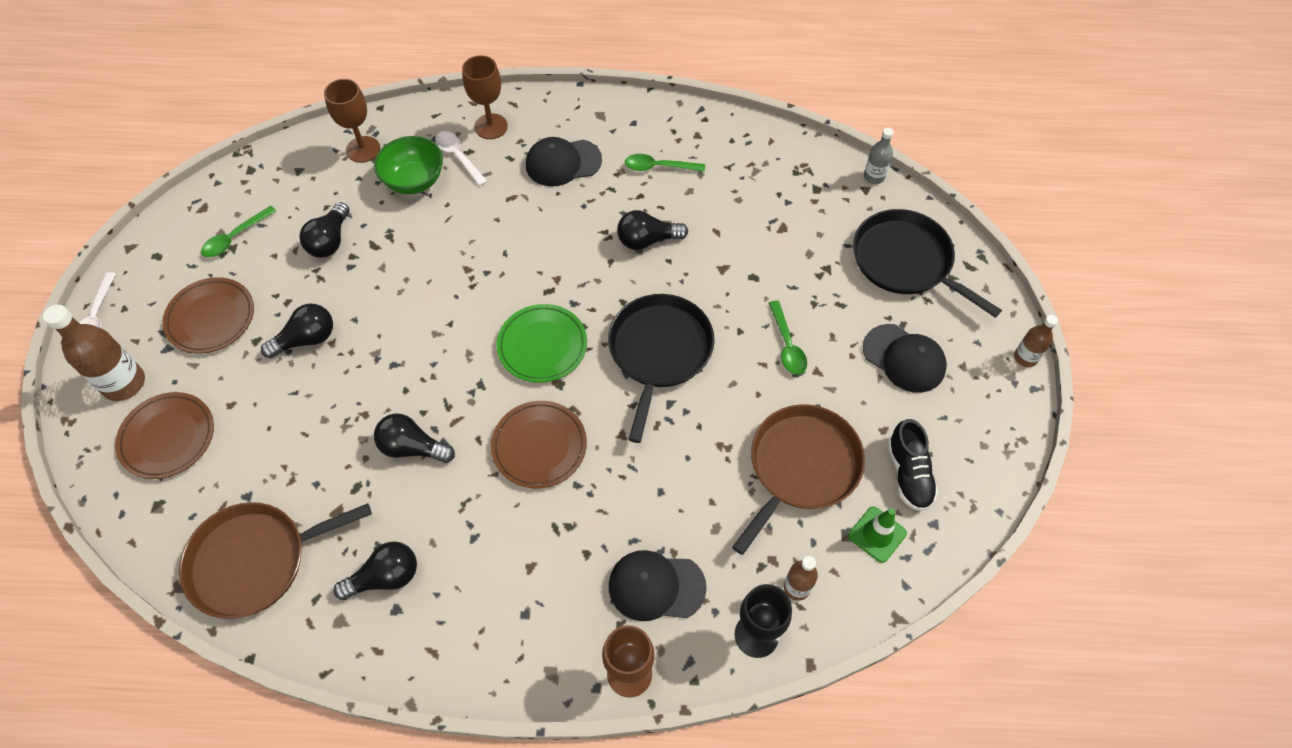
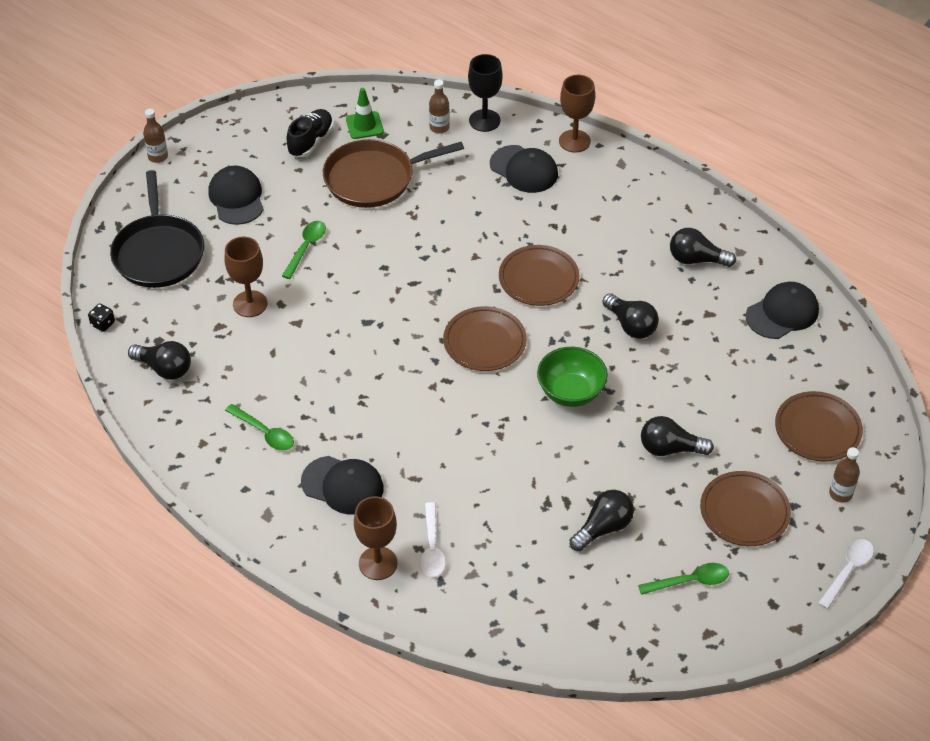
camera: 145 degrees left, 10 degrees down
(124, 383) = (840, 493): brown bottle -> brown bottle, size x0.56
(255, 561) = (782, 313): brown pan -> black cap
(363, 149) = (517, 610): brown goblet -> brown goblet (250, 304)
(414, 181) = (490, 546): green bowl -> green bowl (570, 392)
(542, 346) = (484, 342): green plate -> brown plate
(647, 240) = (334, 376): black light bulb -> black light bulb (164, 368)
(659, 352) = (401, 292): black pan -> none
(874, 177) = (103, 324): grey bottle -> black dice

